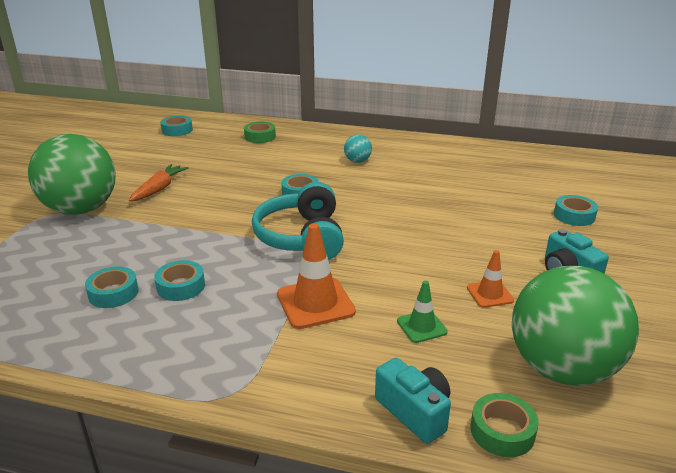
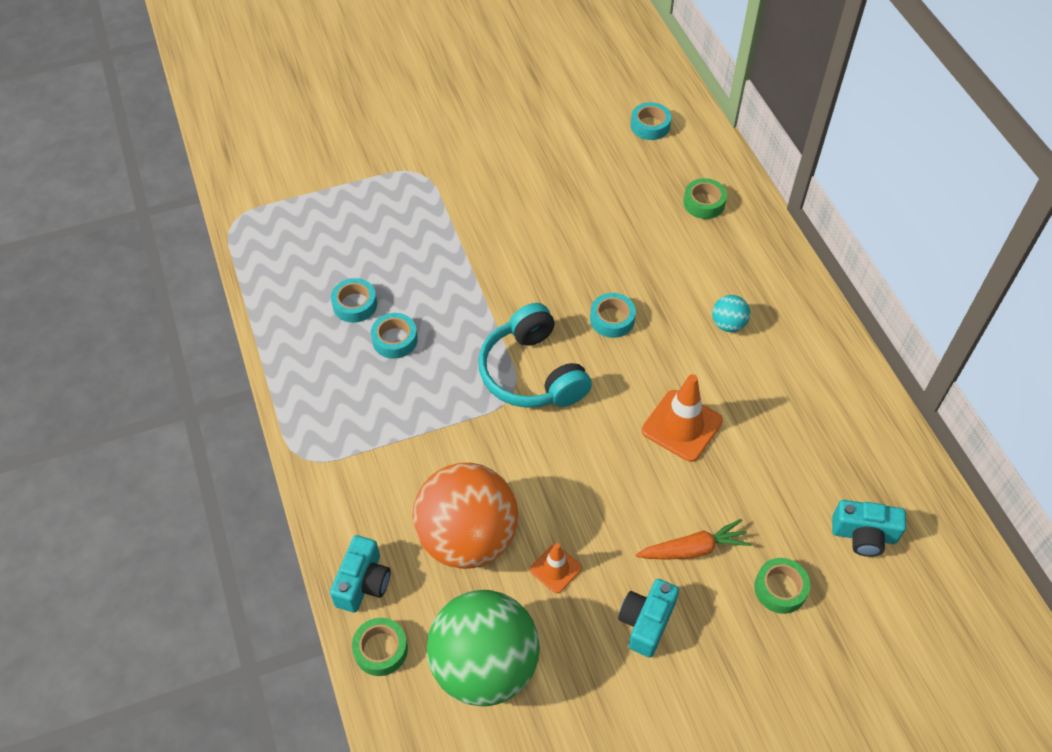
camera: 55 degrees right, 25 degrees up
(81, 209) = (443, 185): green ball -> none
(159, 189) = (523, 208): orange carrot -> orange carrot (694, 549)
(302, 237) = (532, 373): turquoise headphones -> turquoise headphones turned 75 degrees counterclockwise
(315, 303) = (442, 445): orange traffic cone -> orange traffic cone (682, 426)
(421, 326) = (467, 538): green traffic cone -> orange ball
(553, 178) = (864, 535): none -> turquoise camera
(574, 216) = (780, 589): turquoise tape -> green tape

